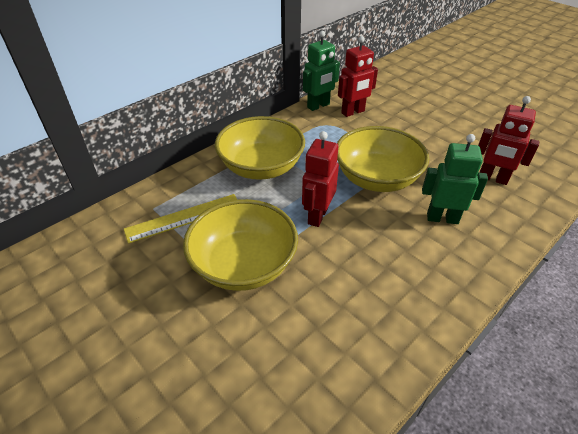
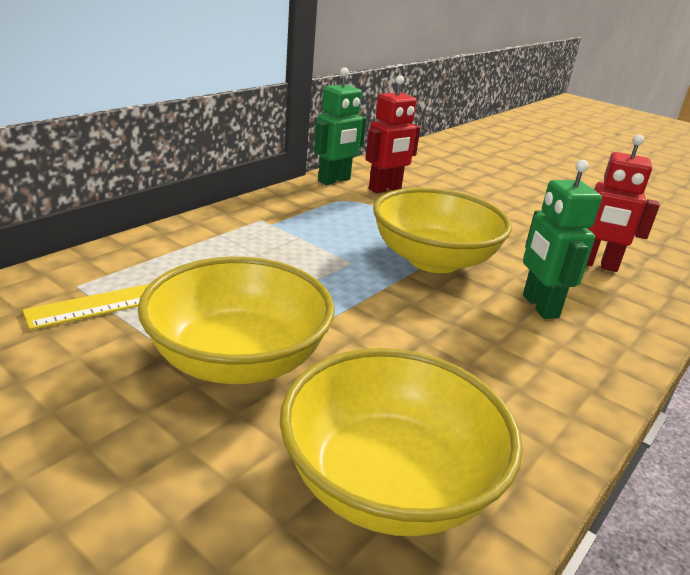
camera: 10 degrees left, 15 degrees down
(261, 167) = (256, 242): yellow bowl -> yellow bowl (389, 483)
(317, 216) = (351, 300): red robot -> none
(442, 218) = (539, 306): green robot -> green robot turned 105 degrees counterclockwise

